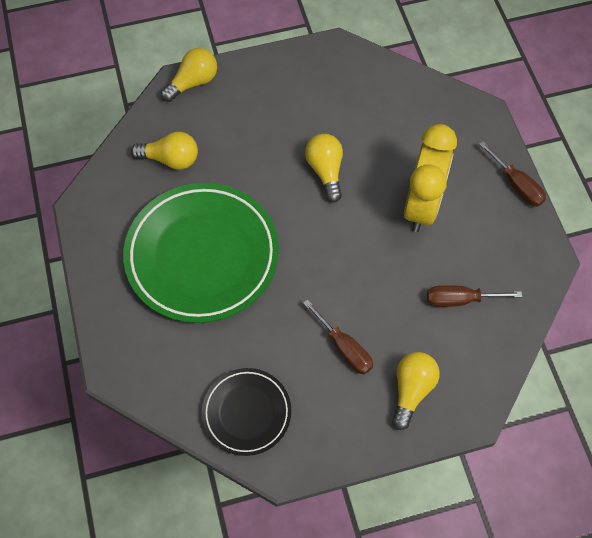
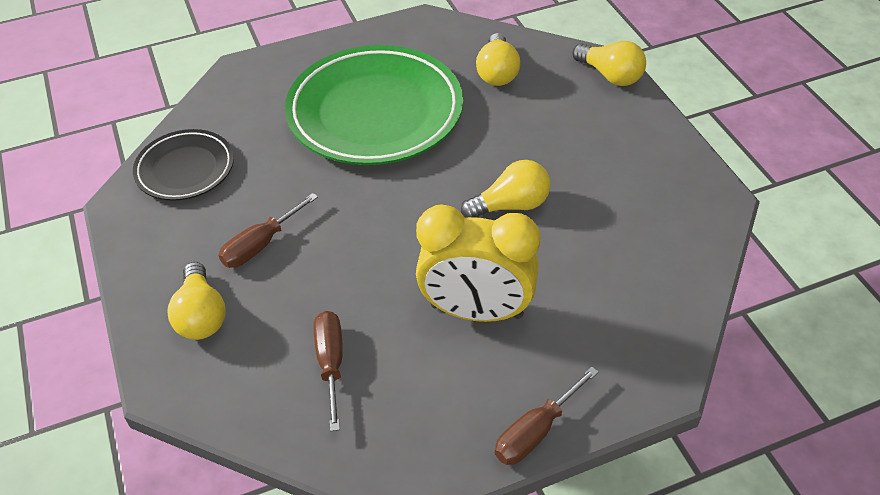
camera: 85 degrees right, 15 degrees down
(411, 390) = (201, 315): yellow light bulb -> yellow light bulb turned 60 degrees clockwise

